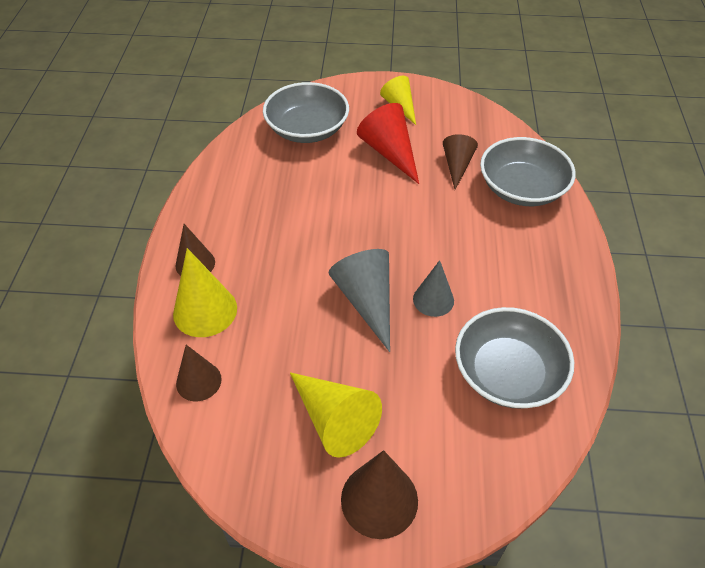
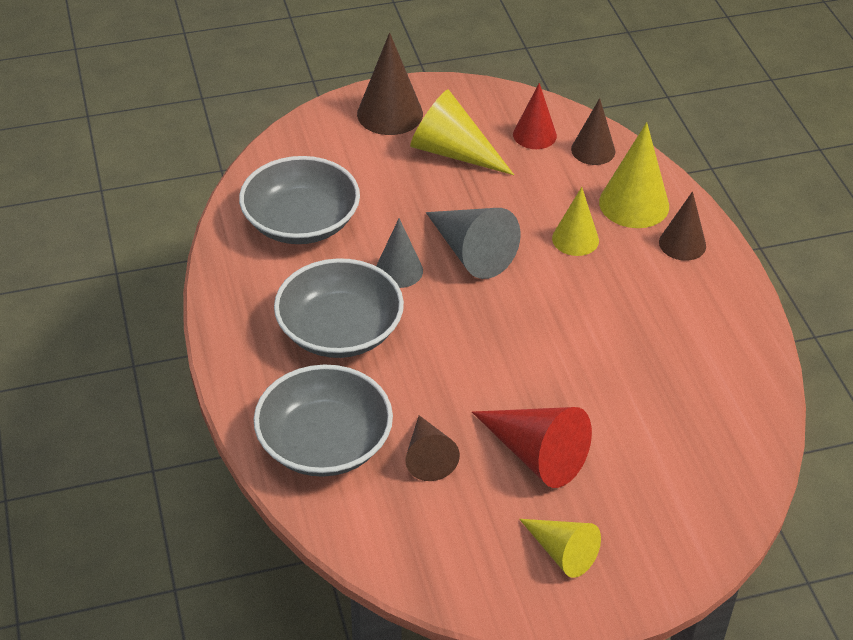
camera: 160 degrees right, 5 degrees down
(242, 419) = (534, 135): none -> red cone
(275, 290) = (575, 239): none -> yellow cone
(307, 129) = (681, 463): grey bowl -> grey bowl (340, 330)

